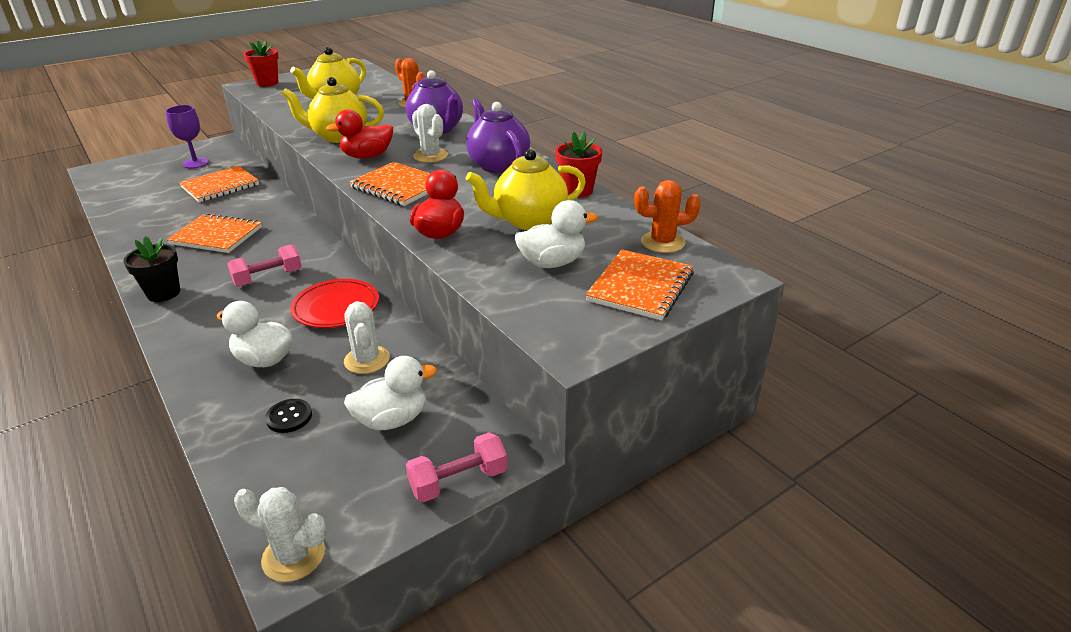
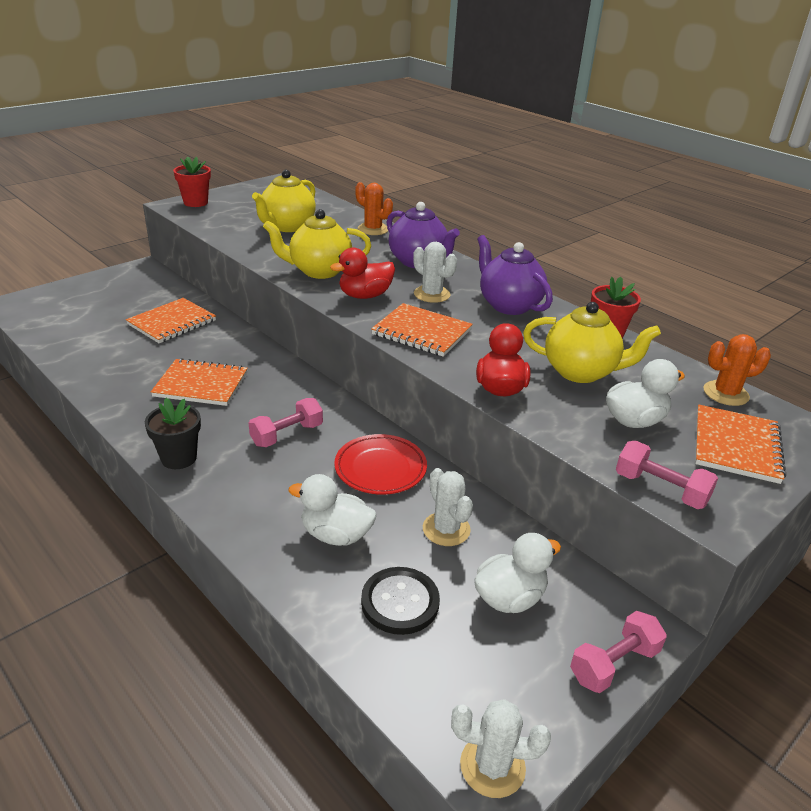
camera: 10 degrees left, 0 degrees up
(195, 163) = (128, 294): purple goblet -> none
(289, 417) = (400, 602): black button -> black button, size x1.64
(529, 221) = (581, 372): yellow teapot -> yellow teapot turned 135 degrees counterclockwise
(536, 320) = (660, 489): none -> pink dumbbell

